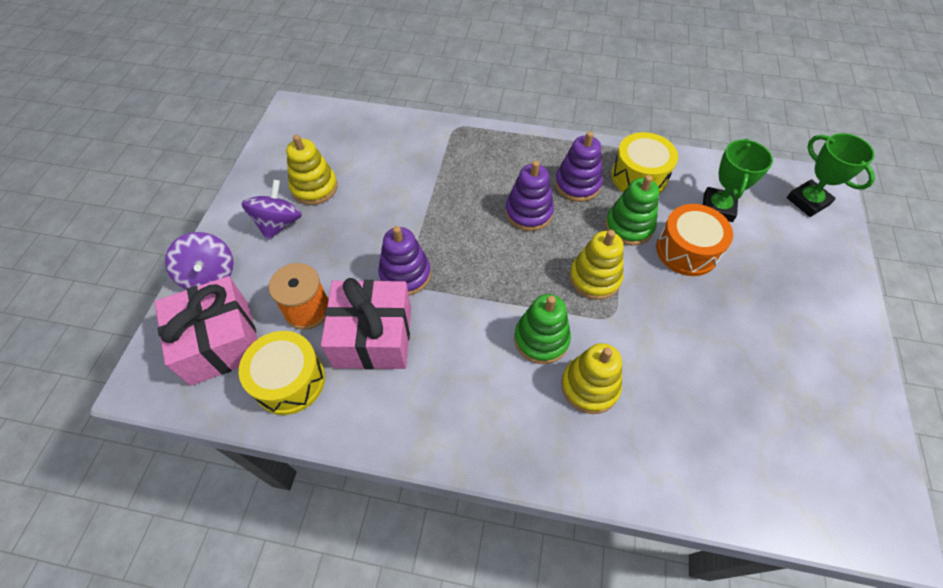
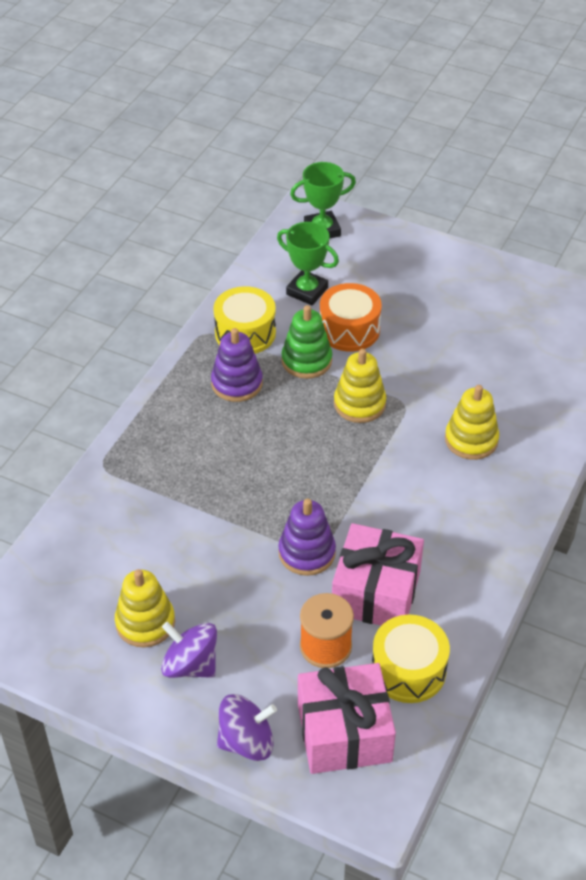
camera: 75 degrees left, 10 degrees down
(528, 212) = (260, 432): purple stacking toy -> none
(541, 339) = (415, 461): green stacking toy -> none

